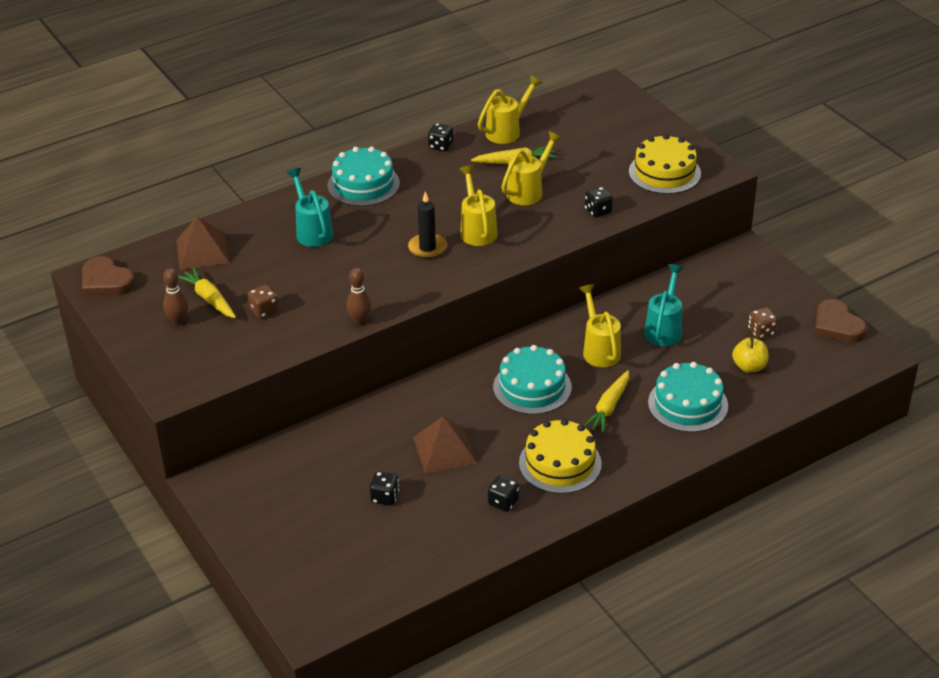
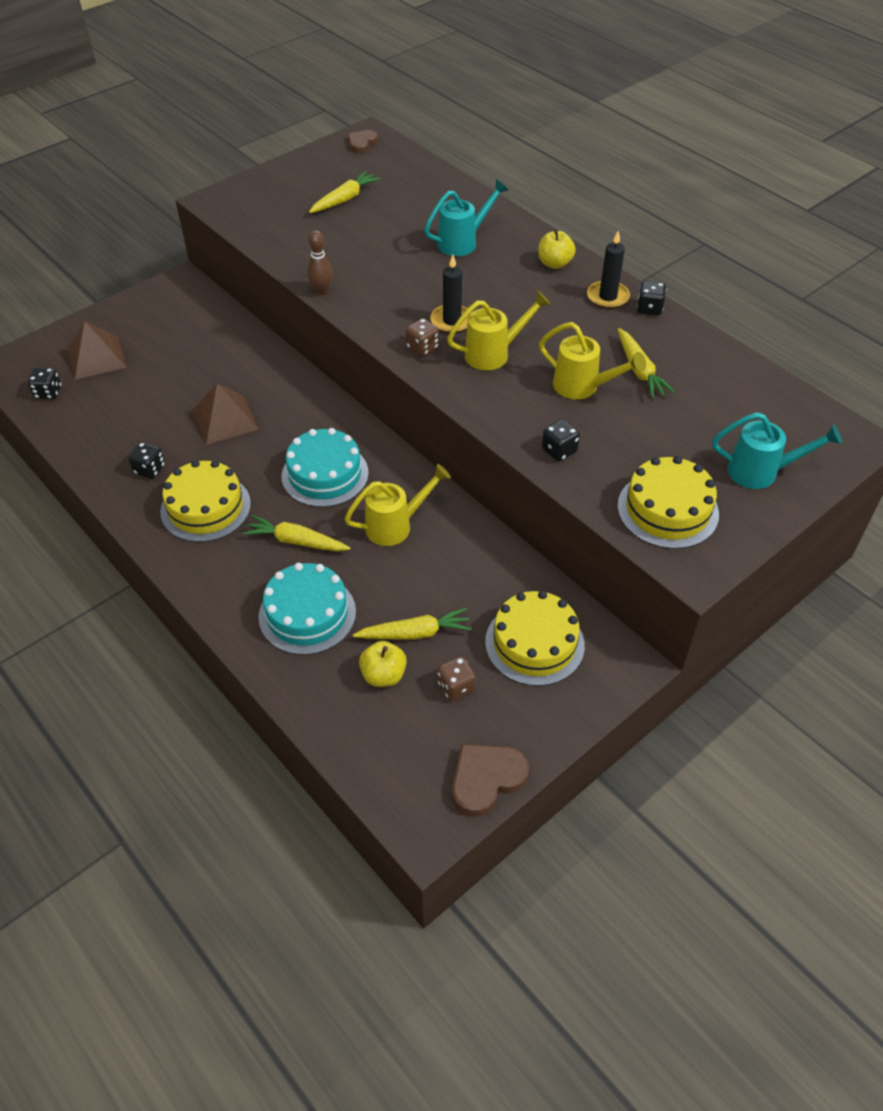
camera: 80 degrees right, 10 degrees up
(106, 281) = (362, 143): brown heart -> brown heart, size x0.64
(178, 321) = (310, 188): brown bowling pin -> none
(202, 251) = (416, 184): brown pyramid -> brown pyramid (97, 357)
(264, 311) = (331, 232): brown dice -> brown dice (422, 348)
(363, 184) = (554, 263): turquoise cake -> yellow apple
(385, 497) = (160, 387): black dice -> black dice (48, 393)
(419, 164) = (607, 297): none -> black candle
(507, 131) = (703, 358): yellow watering can -> none
(664, 328) = (444, 584): turquoise watering can -> turquoise watering can (761, 472)
(711, 348) = (415, 633): none -> yellow carrot
(724, 290) = (534, 643): none -> yellow cake

